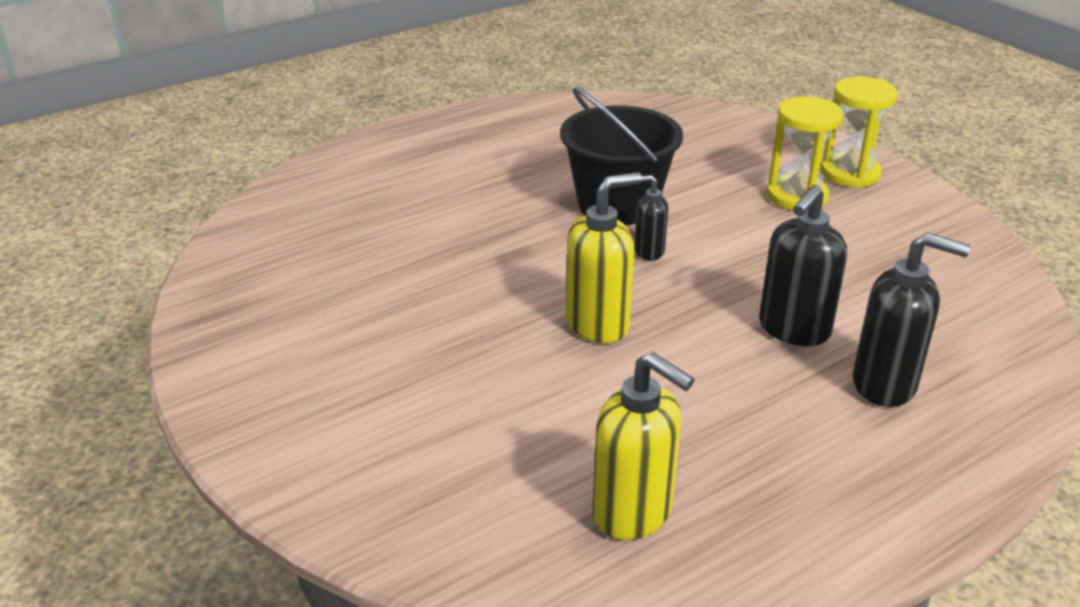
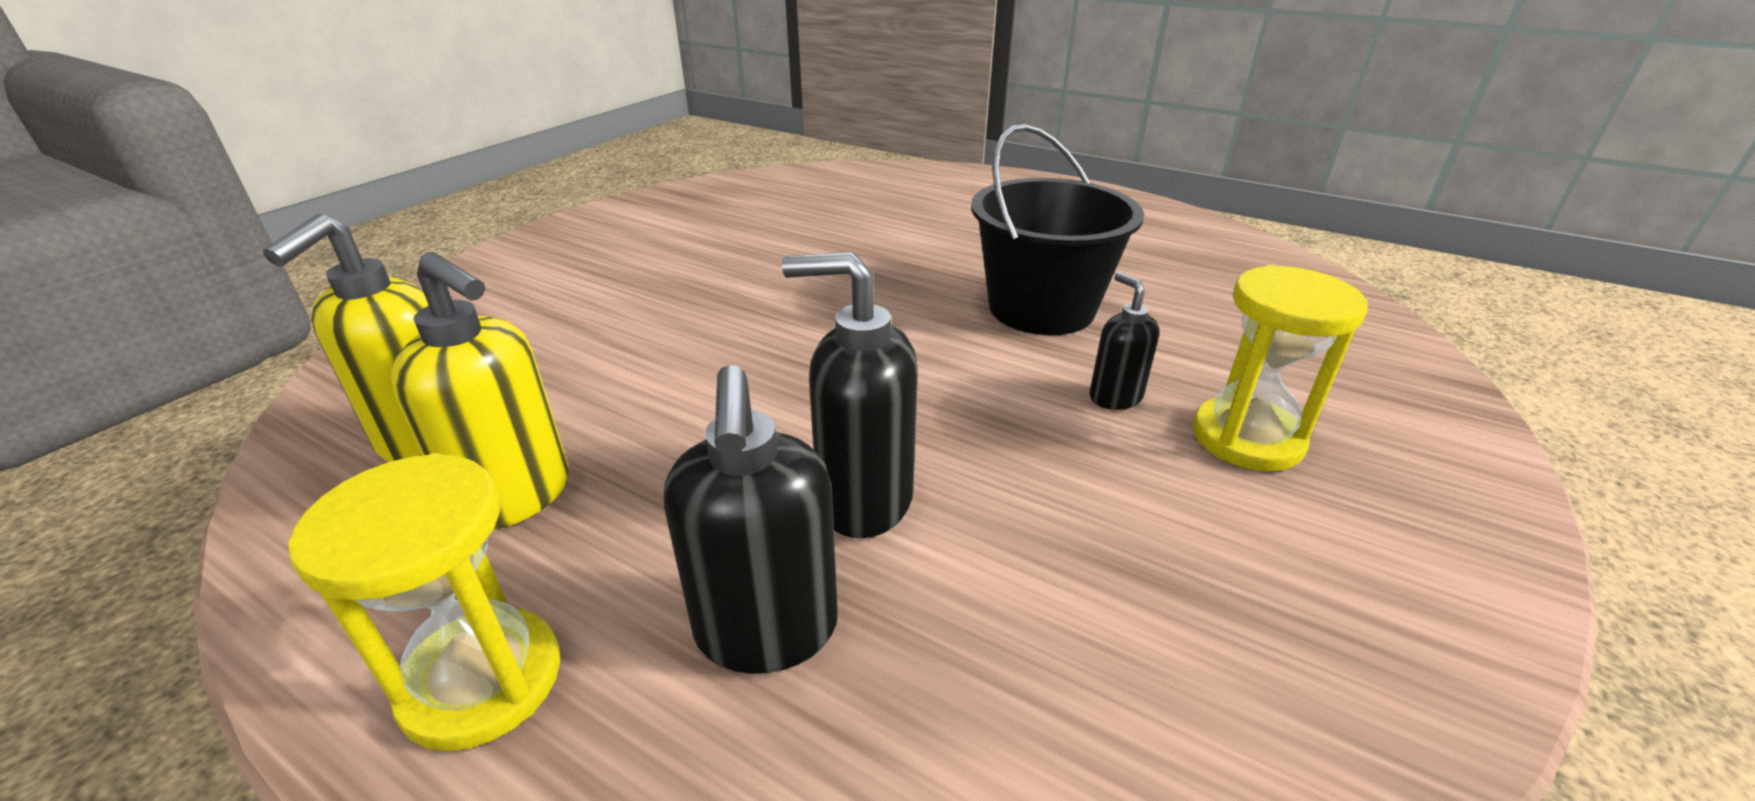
camera: 65 degrees right, 0 degrees up
(598, 324) = (776, 349): yellow soap dispenser -> yellow soap dispenser (515, 496)
(648, 251) = (958, 348): black soap dispenser -> black soap dispenser (1115, 397)
(850, 173) = (1406, 482): yellow hourglass -> yellow hourglass (482, 681)

